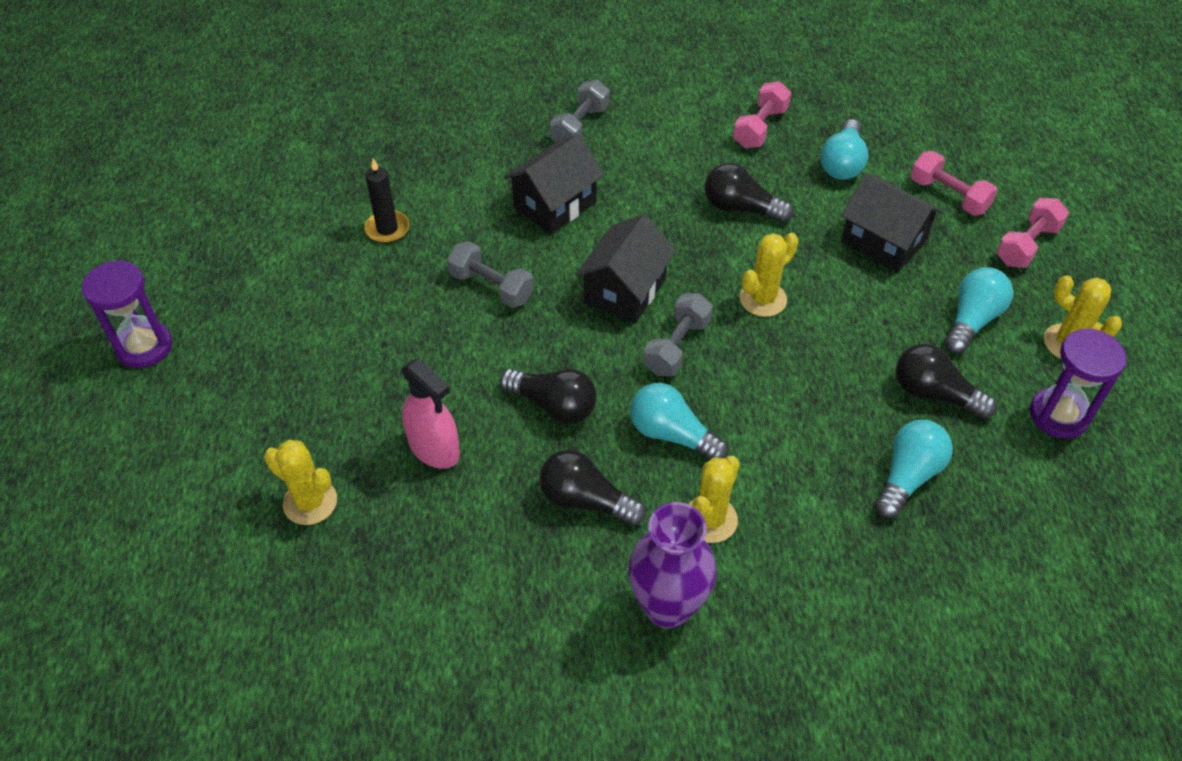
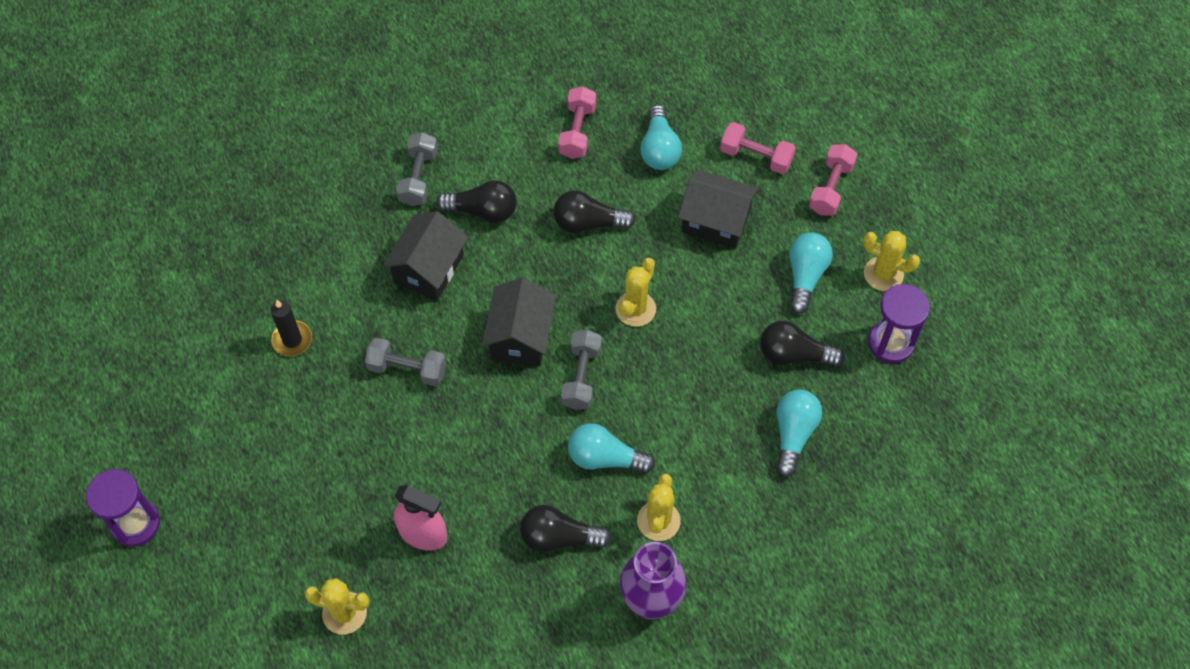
camera: 20 degrees left, 10 degrees up
(554, 405) = (503, 463): black light bulb -> black light bulb (483, 211)

